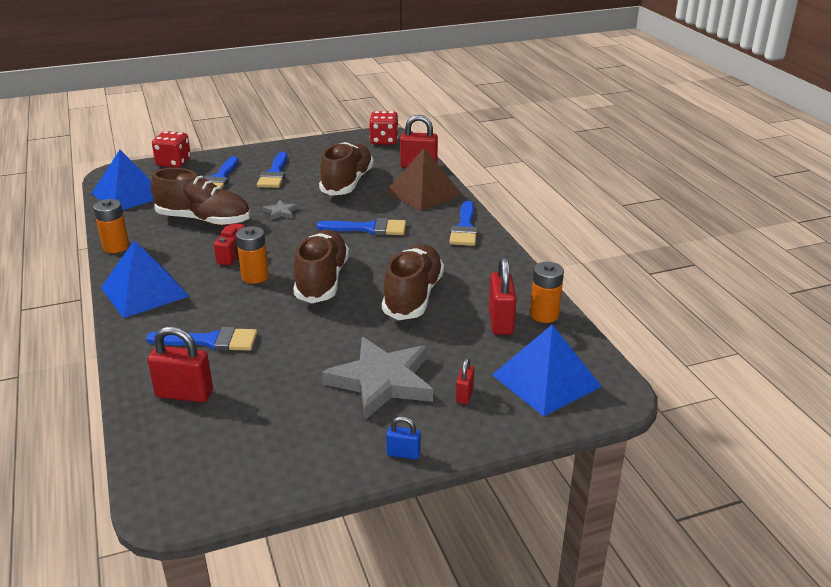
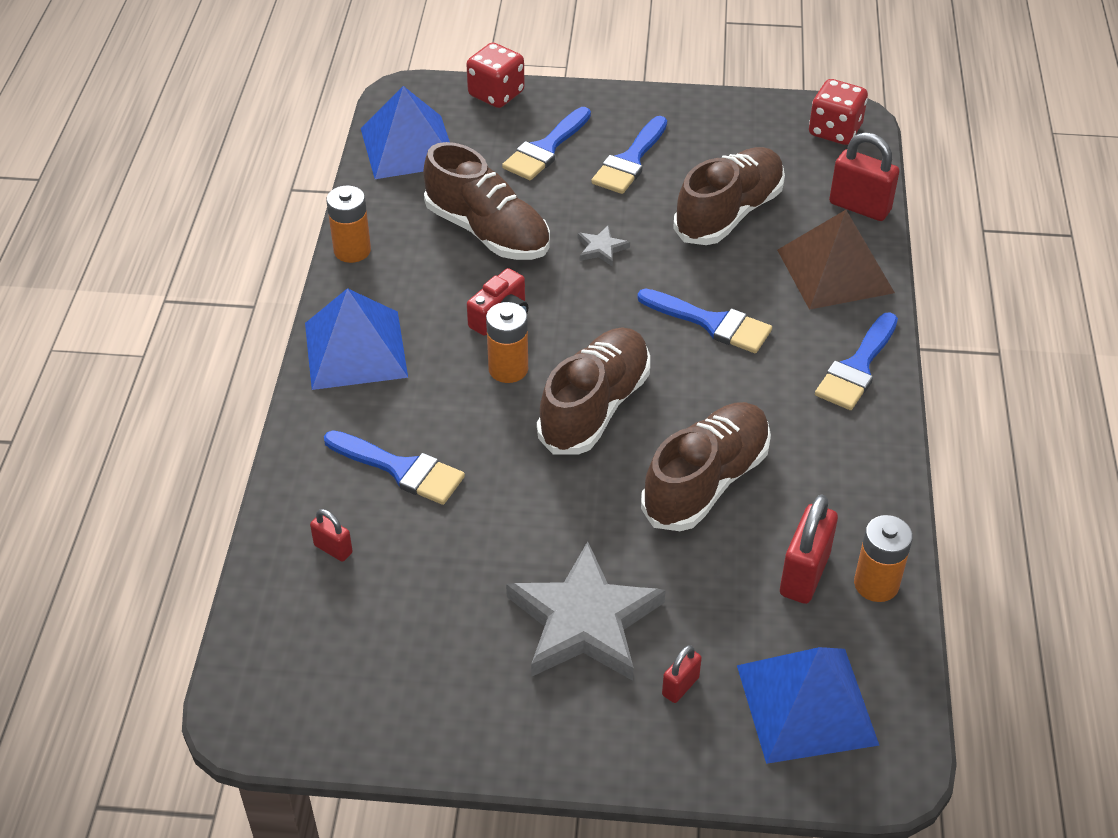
camera: 25 degrees right, 15 degrees up
(184, 394) = (333, 549): red padlock -> red padlock, size x0.54
(403, 454) = (551, 750): blue padlock -> none

